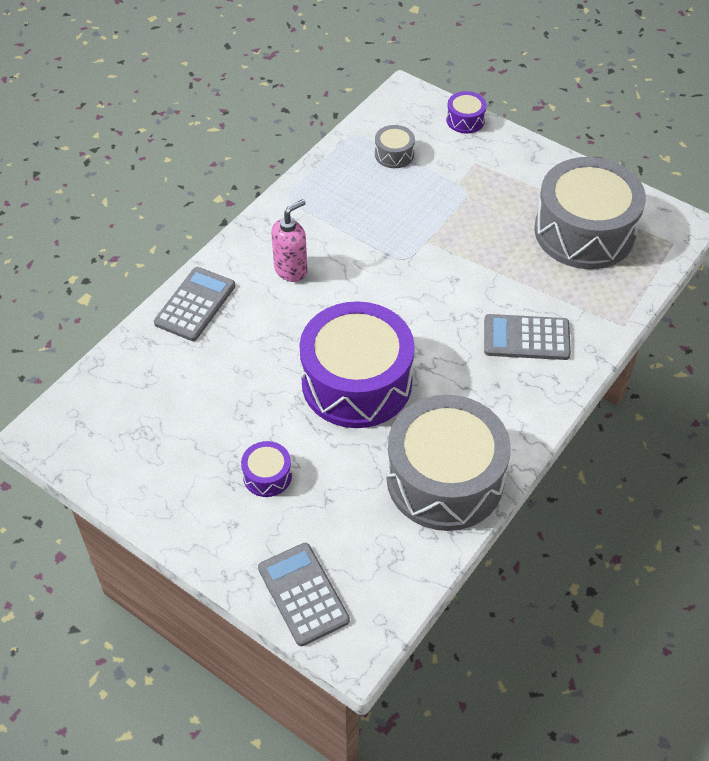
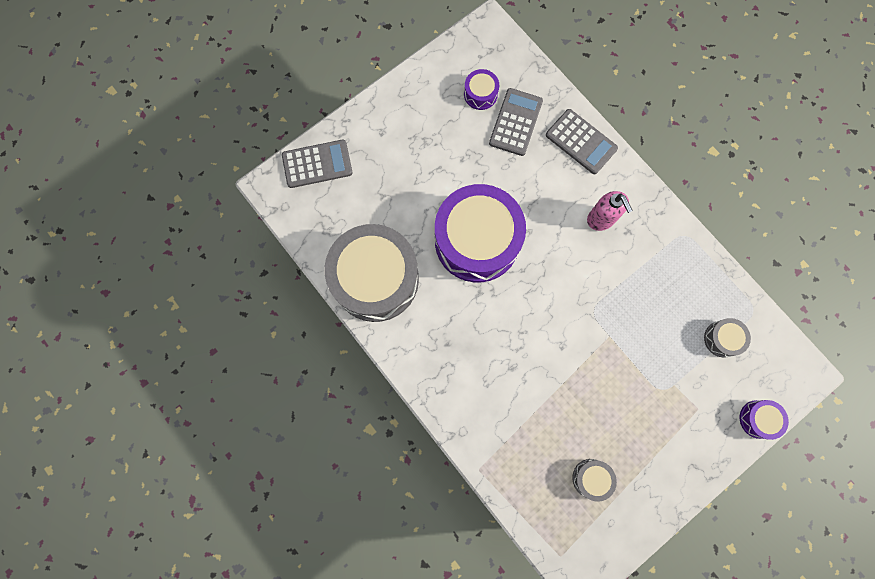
camera: 105 degrees right, 25 degrees up
(267, 476) = (413, 161): purple drum -> purple drum (480, 94)
(526, 338) = (486, 383): grey calculator -> grey calculator (515, 122)
(584, 231) = (591, 478): grey drum -> grey drum, size x0.42

